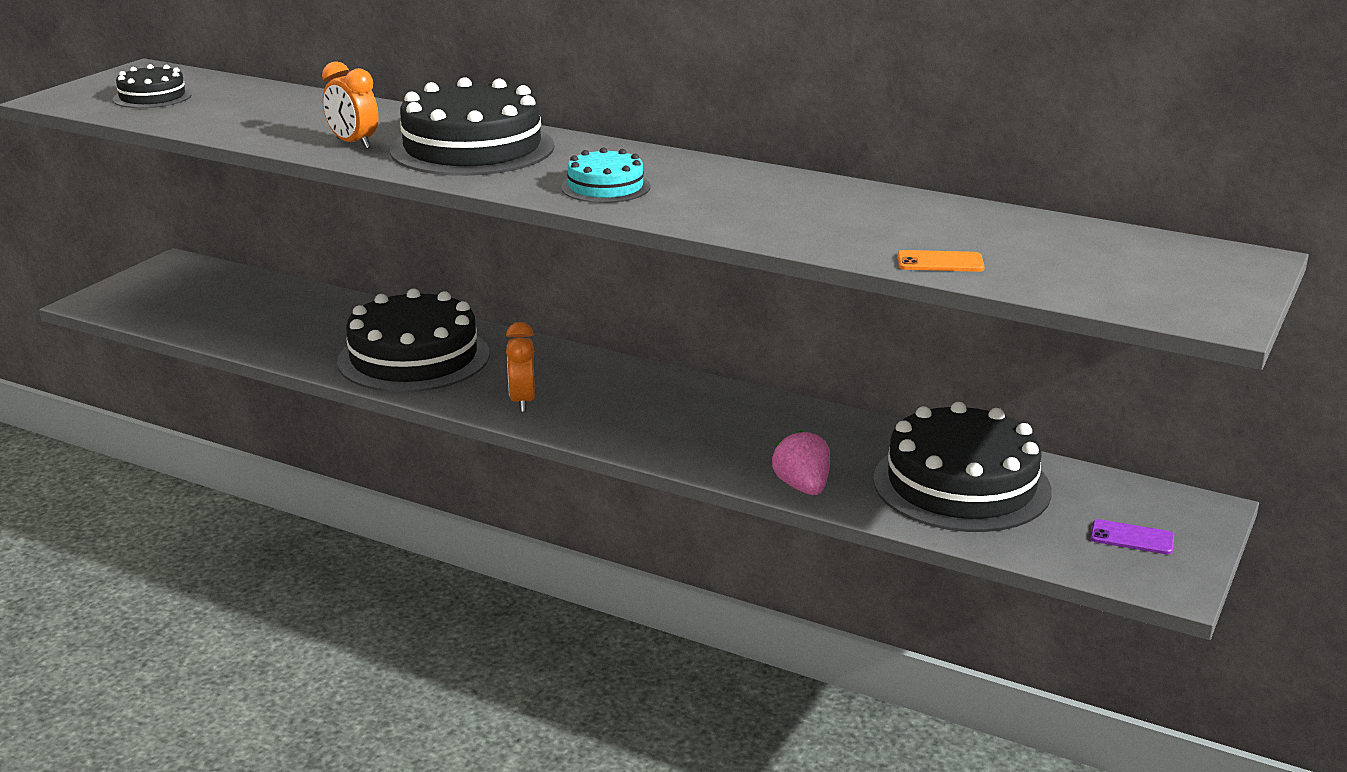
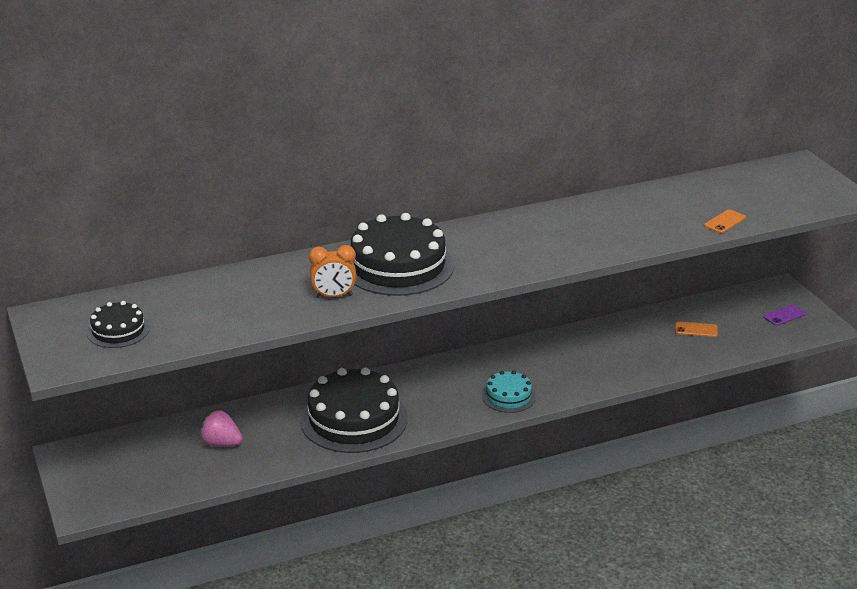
camera: 50 degrees left, 5 degrees up
(522, 402) = (459, 407): orange clock -> none
(605, 187) = (517, 255): turquoise cake -> turquoise cake (508, 396)
(802, 487) = (650, 370): pink strawberry -> pink strawberry (221, 444)
(961, 485) = (696, 330): black cake -> orange phone

